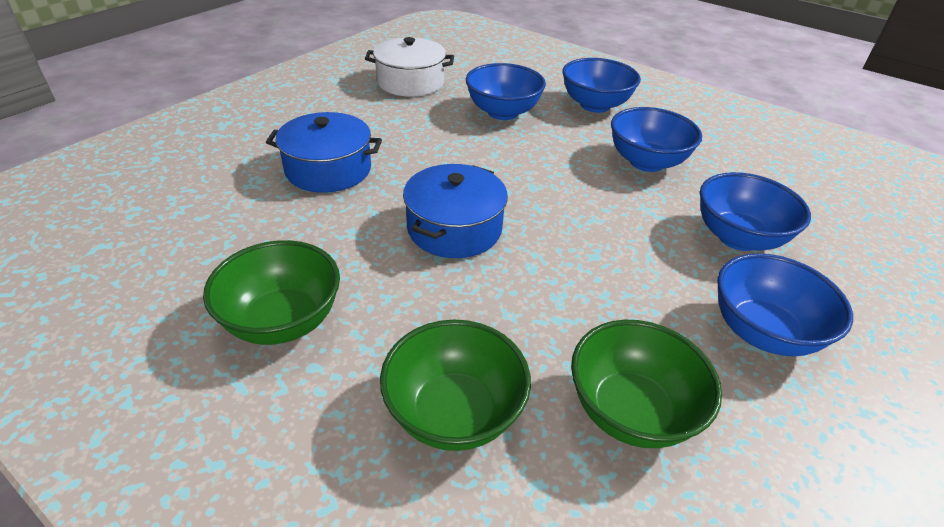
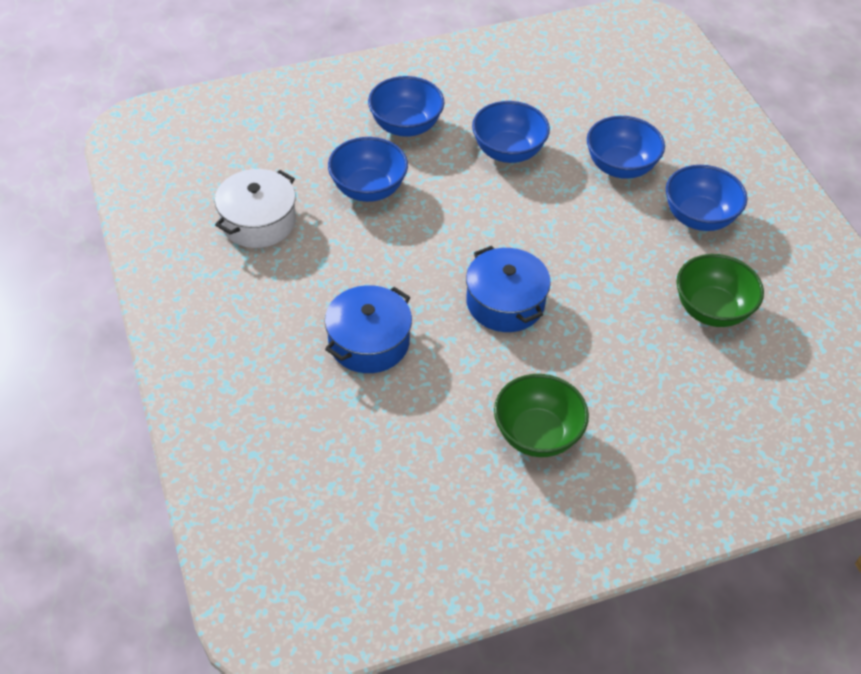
camera: 55 degrees left, 10 degrees up
(454, 413) = (665, 384): green bowl -> none

